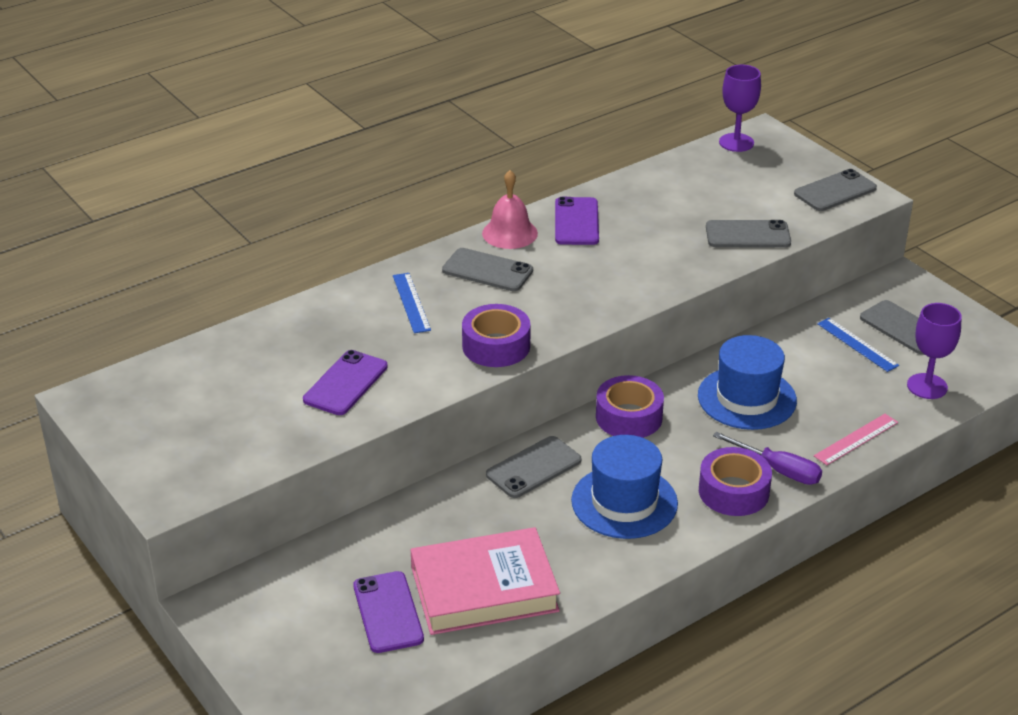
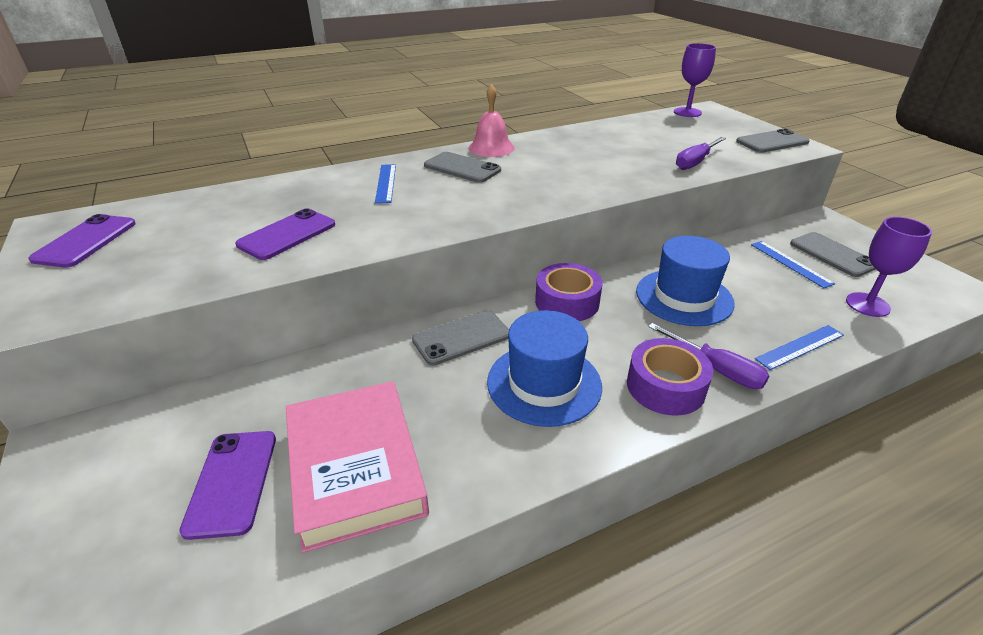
camera: 10 degrees right, 0 degrees up
(484, 589) = (355, 467): pink book -> pink book turned 75 degrees clockwise
(496, 346) = (444, 219): purple tape -> none
(576, 222) = (548, 145): purple phone -> purple phone (85, 241)
(747, 235) = (695, 162): grey phone -> purple screwdriver
(856, 439) = (800, 347): pink ruler -> blue ruler

